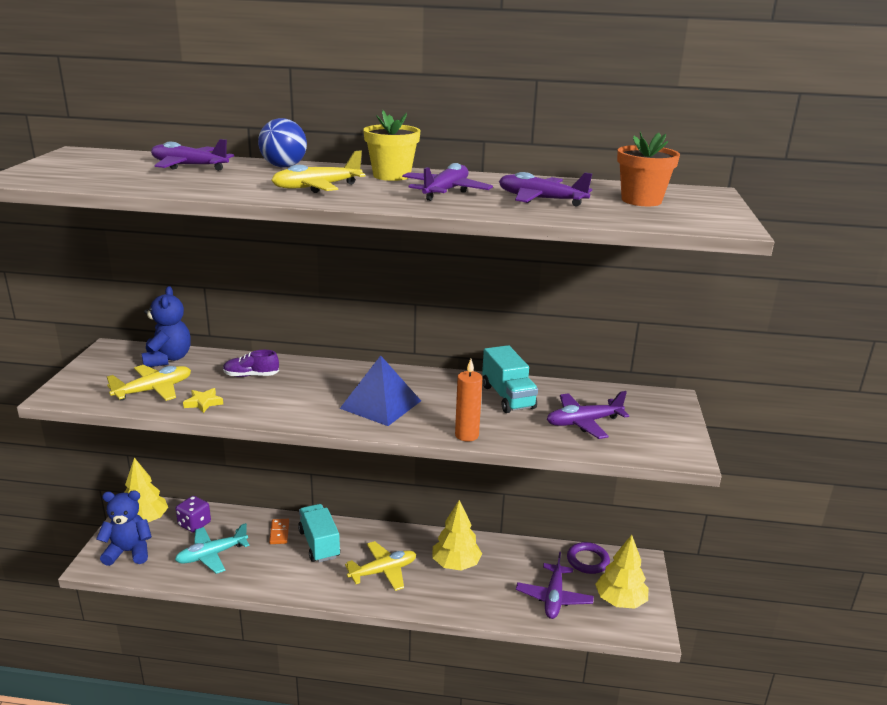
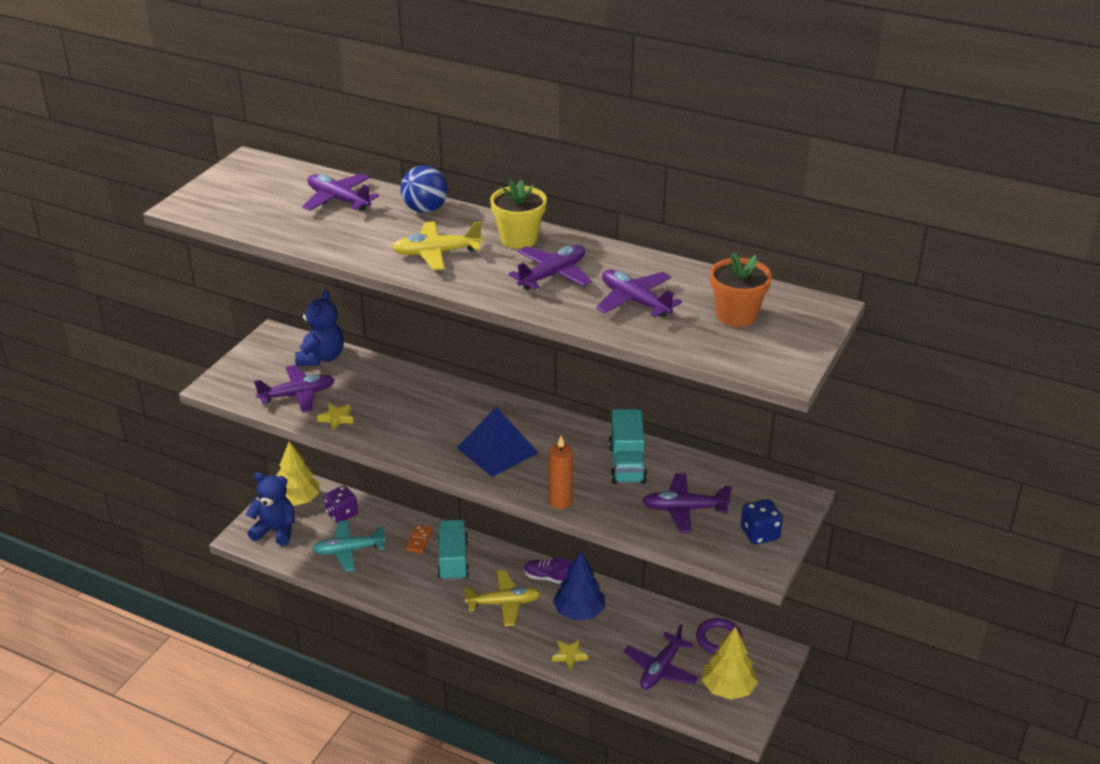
camera: 20 degrees right, 10 degrees up
(154, 390) = (298, 395): yellow plane -> purple plane
(251, 375) = (390, 392): purple shoe -> purple shoe (548, 578)
(456, 564) = (579, 612): yellow tree -> blue tree
(466, 605) = (569, 656): none -> yellow star
(662, 430) = (760, 534): none -> blue dice

